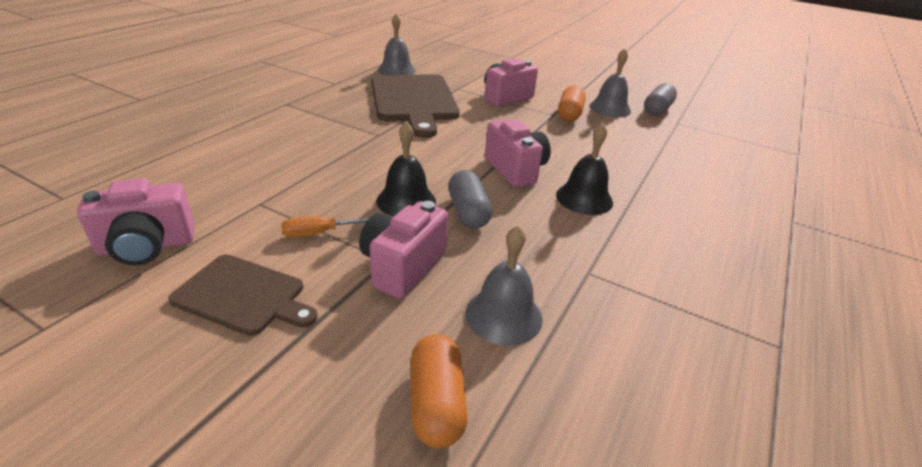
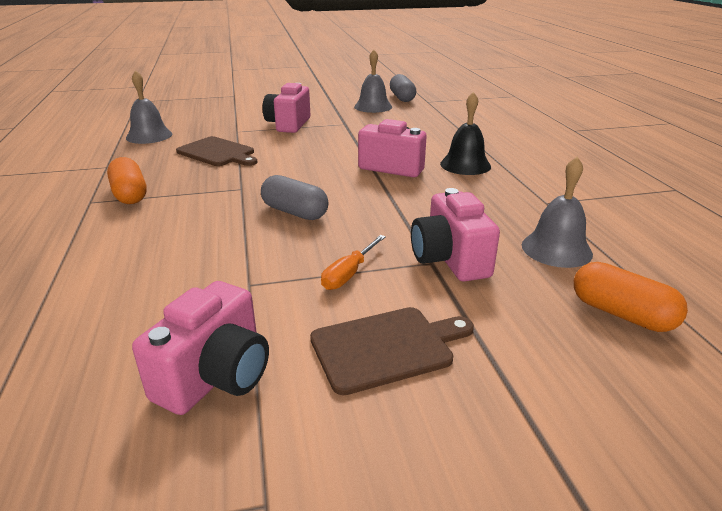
camera: 40 degrees left, 5 degrees down
(406, 201) = (363, 220): black bell -> none
(414, 101) = (217, 153): brown cutting board -> brown cutting board, size x0.57
(468, 212) = (418, 206): grey capsule -> grey capsule (295, 212)
(569, 114) = (355, 119): orange capsule -> orange capsule (130, 194)

